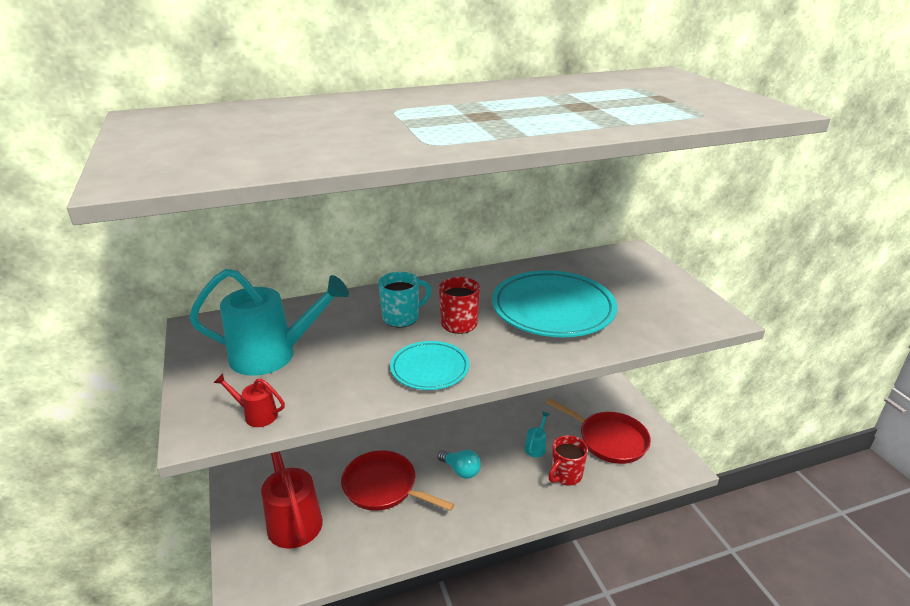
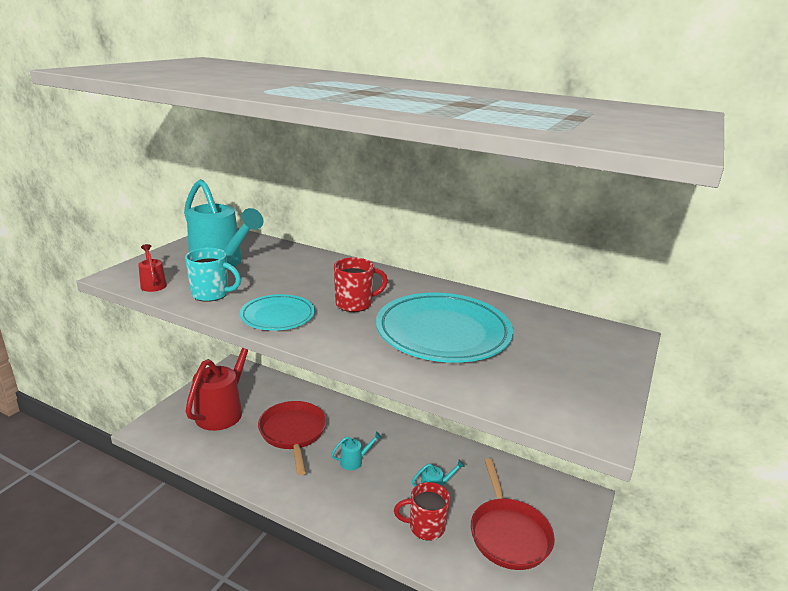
camera: 45 degrees right, 5 degrees down
(402, 318) = (327, 282): turquoise mug -> turquoise mug (211, 294)
(461, 470) = (354, 461): turquoise light bulb -> turquoise watering can

